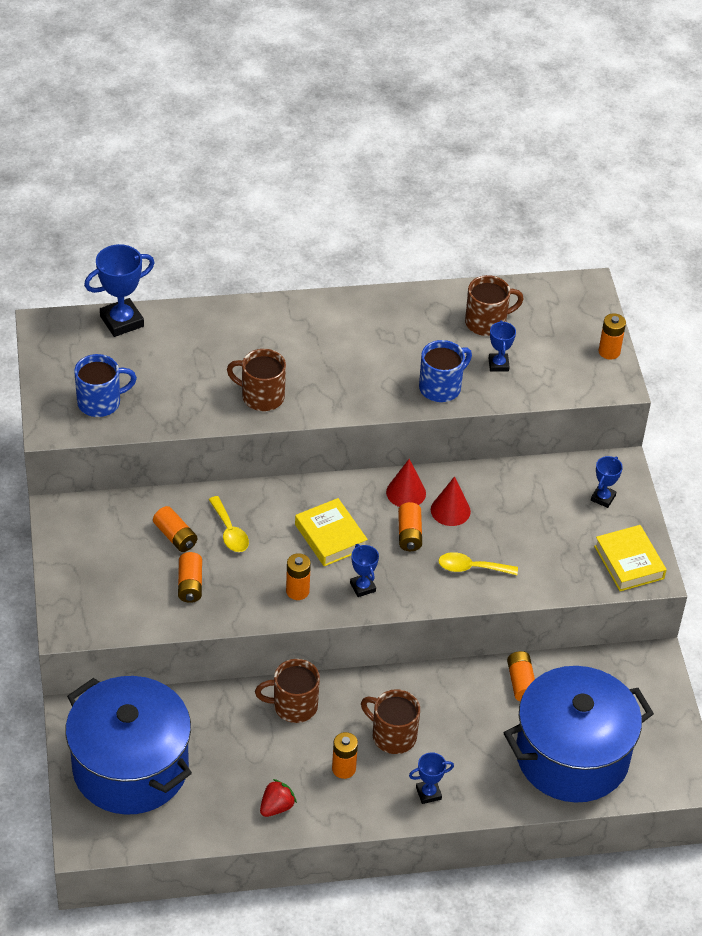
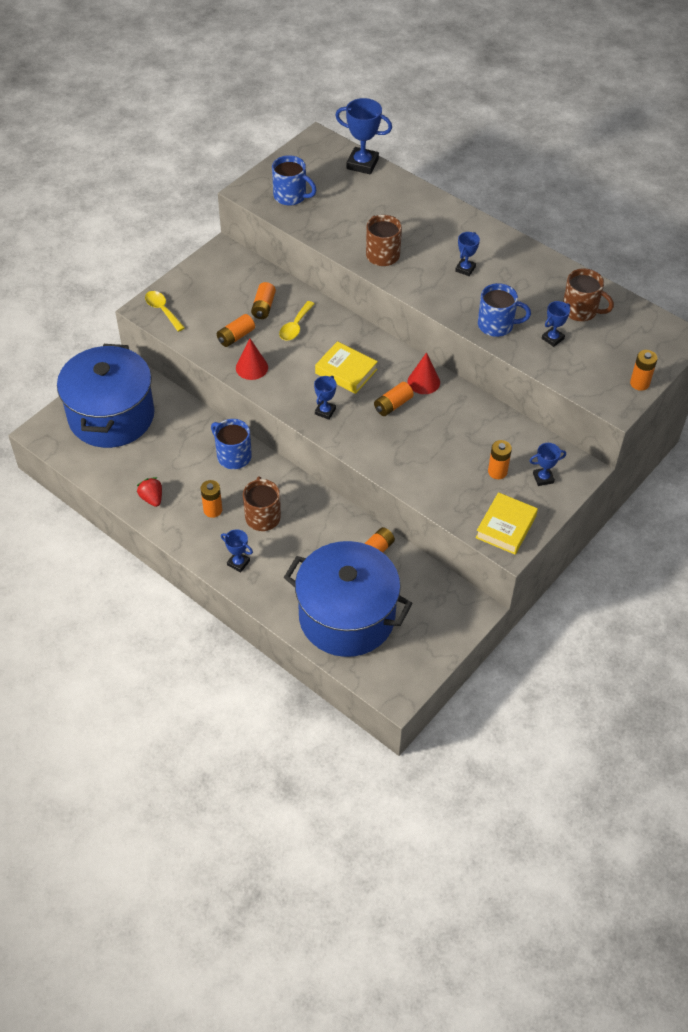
camera: 50 degrees right, 5 degrees up
(276, 807) = (152, 498): red strawberry -> red strawberry turned 120 degrees counterclockwise
(293, 706) = (233, 456): brown mug -> blue mug
(297, 591) = (286, 385): orange battery -> orange battery (497, 472)
(330, 537) = (346, 371): yellow book -> yellow book turned 75 degrees counterclockwise
(348, 356) = (465, 269): none -> blue trophy
(450, 510) = (436, 411): red cone -> red cone (251, 367)
(471, 568) = (402, 451): yellow spoon -> yellow spoon (162, 310)

